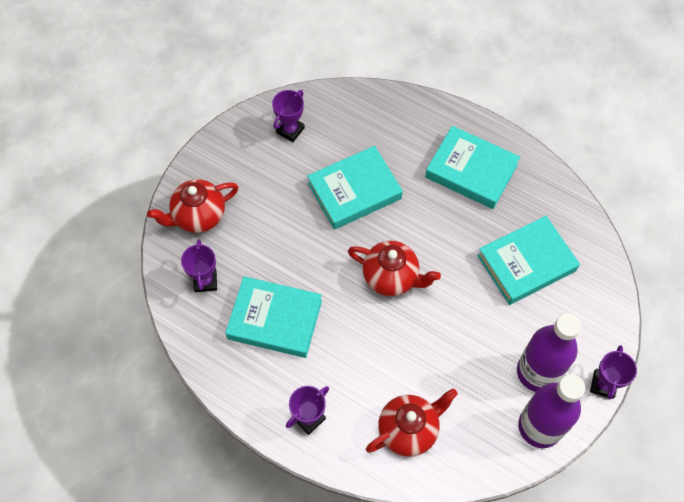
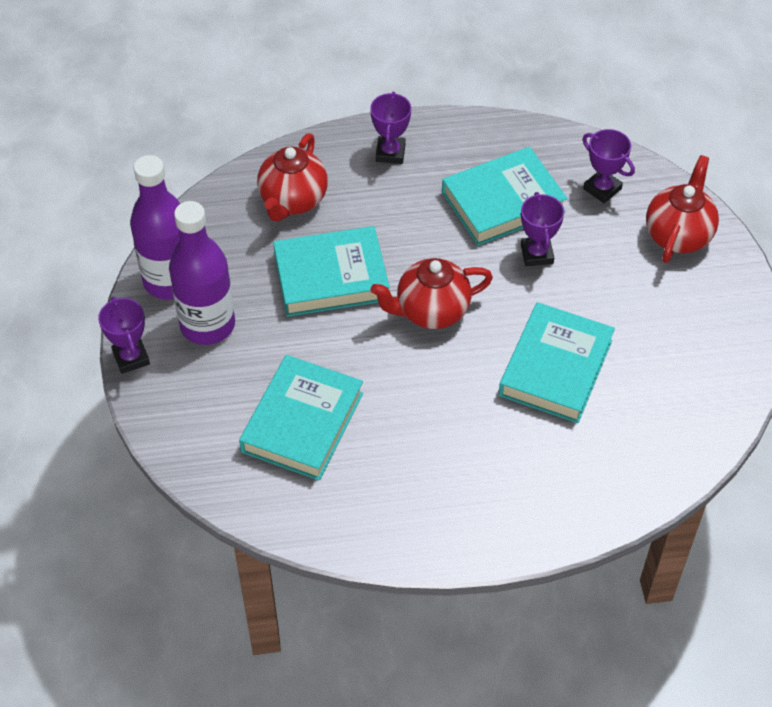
camera: 140 degrees right, 10 degrees down
(290, 130) = (694, 382): purple trophy -> purple trophy (537, 254)
(471, 171) = (452, 483): turquoise book -> turquoise book (331, 277)

